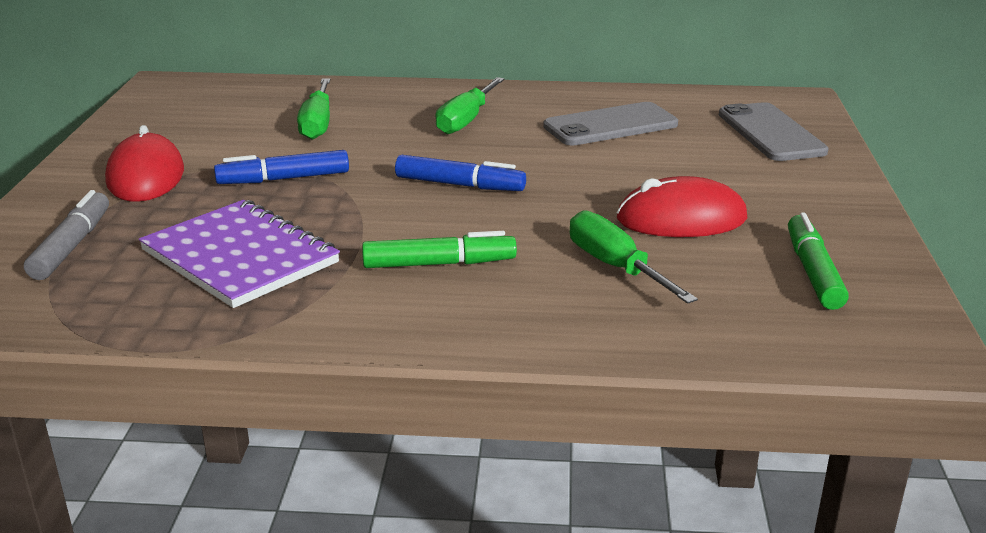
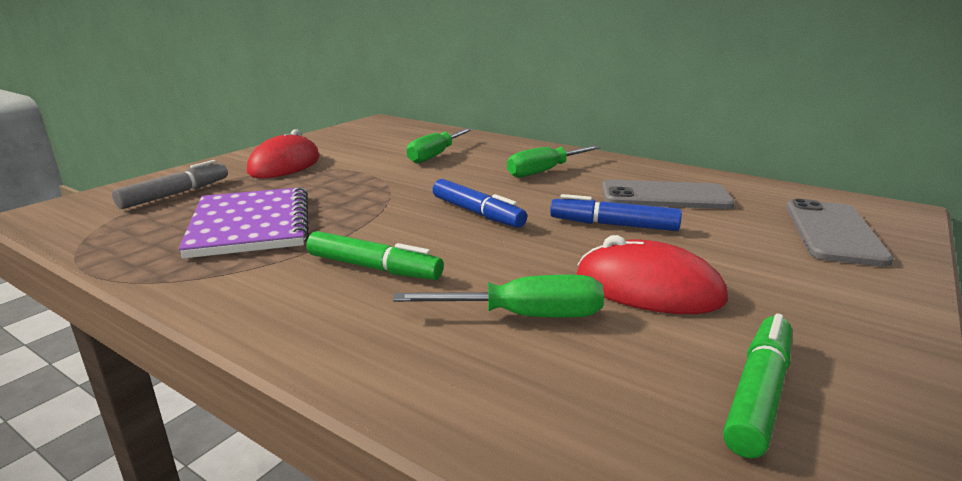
camera: 30 degrees right, 5 degrees down
(284, 179) = (361, 183): blue marker -> blue marker (614, 225)
(615, 267) = (524, 316): green screwdriver -> green screwdriver turned 90 degrees clockwise

